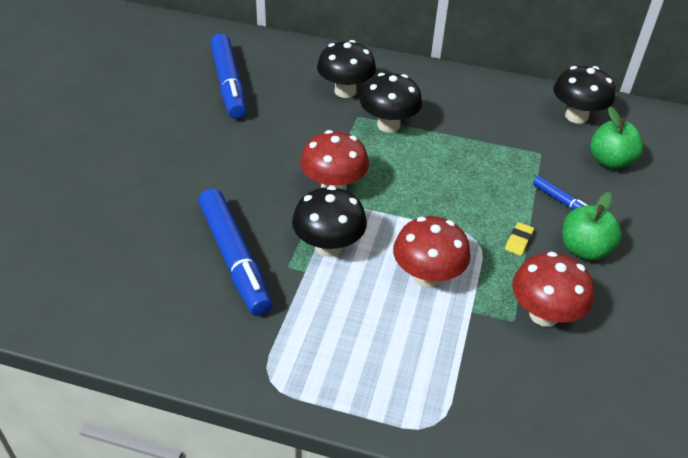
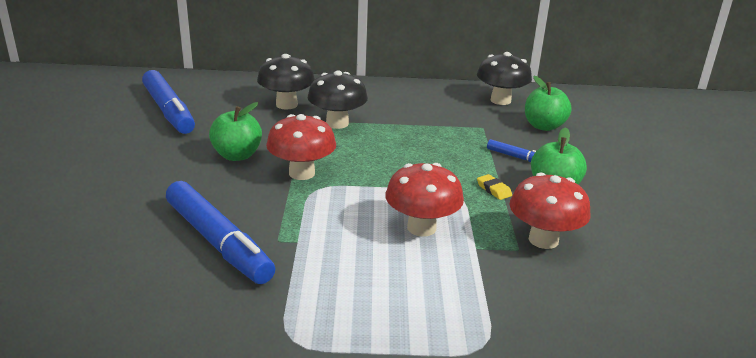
camera: 15 degrees left, 15 degrees down
(278, 154) = (237, 155): none -> green apple
(328, 246) = (314, 218): black mushroom -> none
(518, 241) = (493, 190): yellow eraser -> yellow eraser turned 45 degrees counterclockwise

